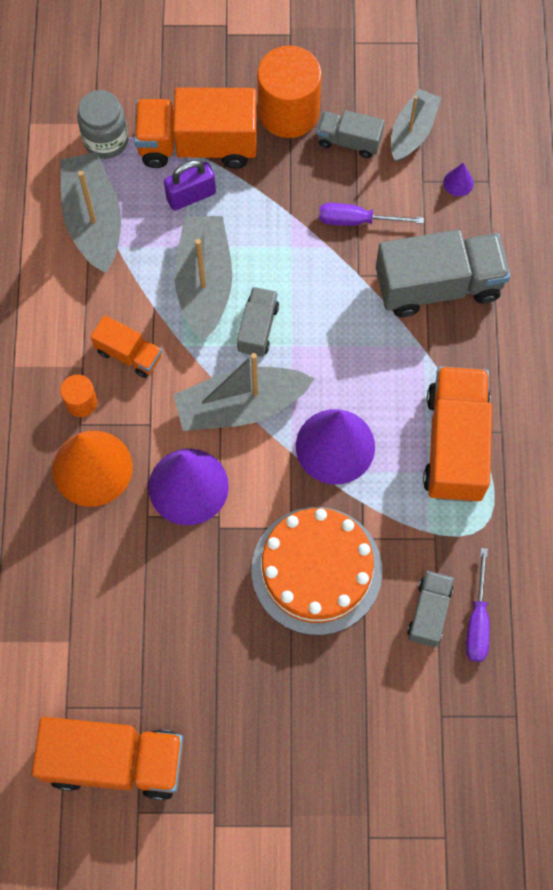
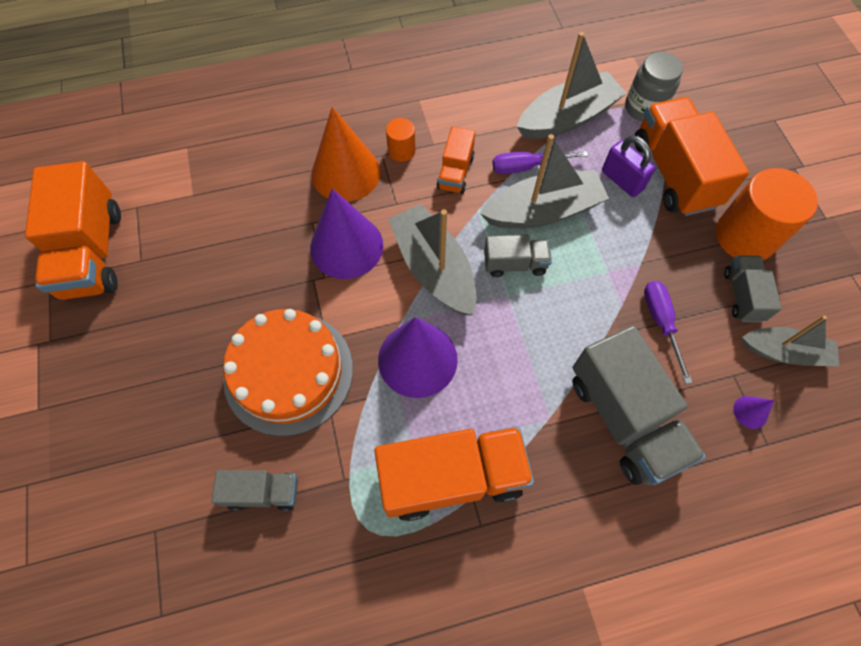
camera: 75 degrees right, 5 degrees down
(477, 620) = (262, 547): purple screwdriver -> purple screwdriver (527, 167)

